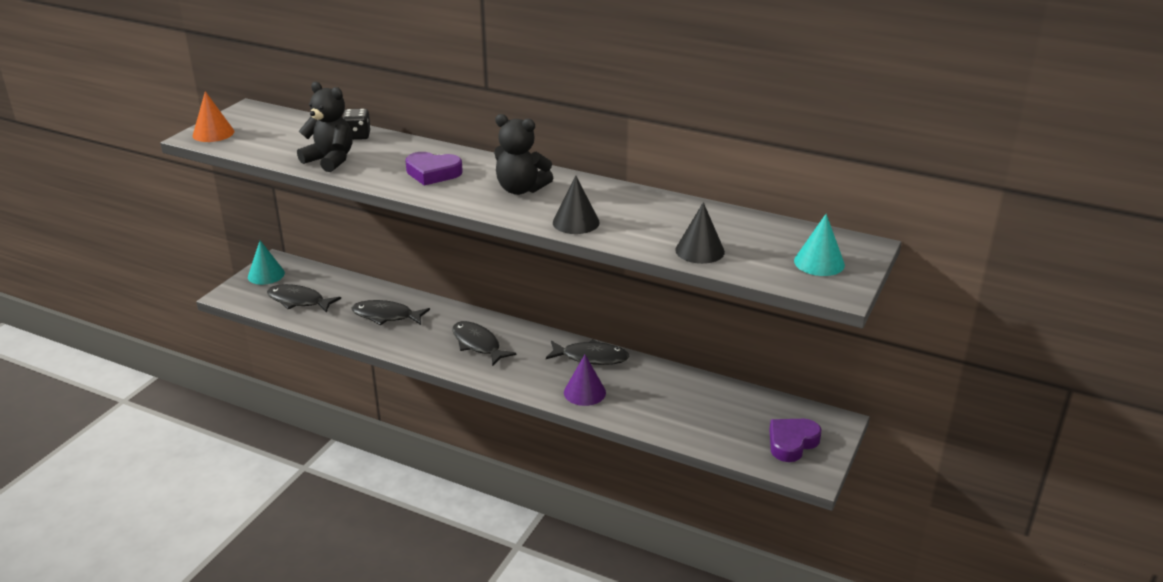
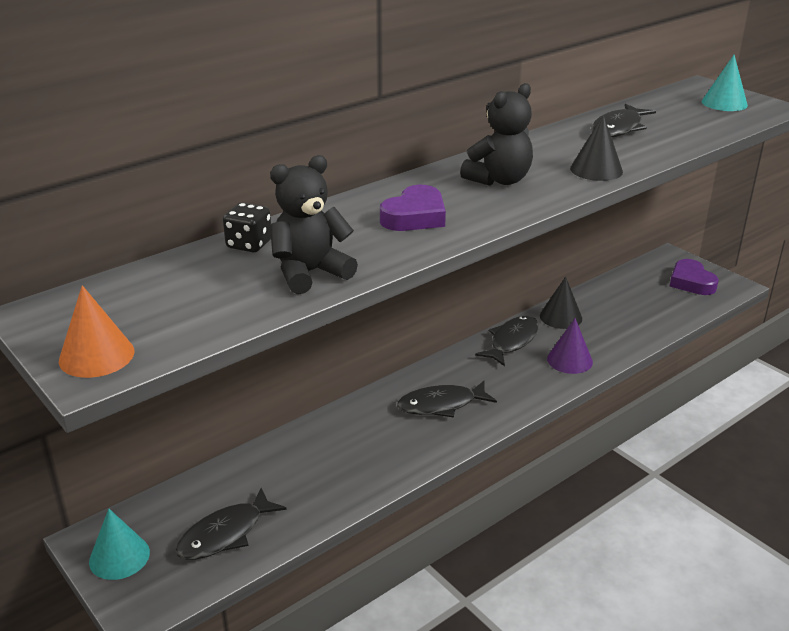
camera: 65 degrees left, 0 degrees up
(386, 316) = (329, 460): black fish -> black fish (618, 128)
(700, 250) = (683, 135): black cone -> black cone (560, 317)

